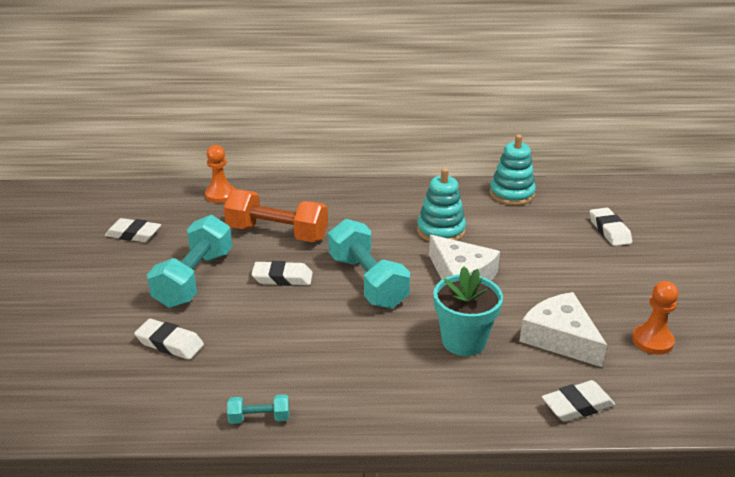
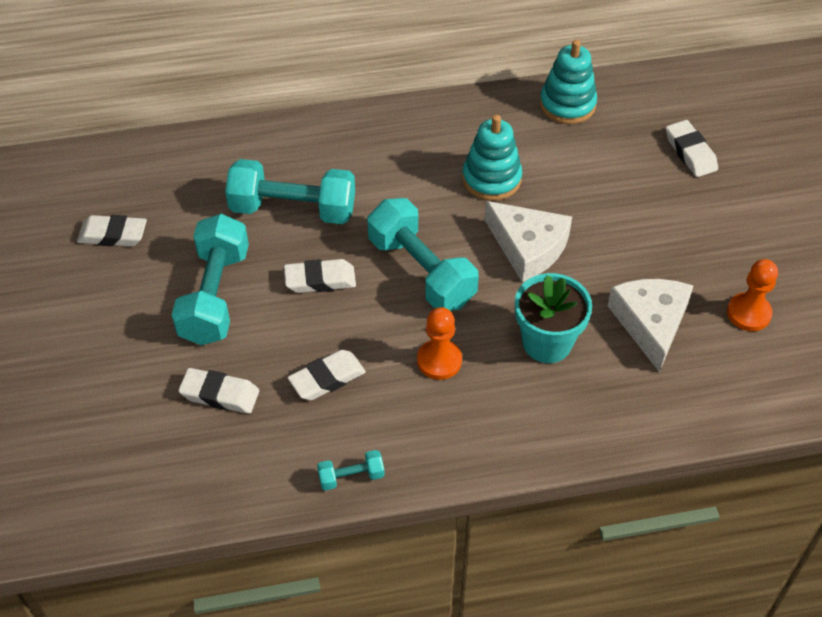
camera: 10 degrees left, 20 degrees up
(220, 195) = (200, 152): orange pawn -> orange pawn (439, 361)
(277, 233) = (293, 209): orange dumbbell -> turquoise dumbbell
(560, 338) = (650, 323): white cheese -> white cheese turned 45 degrees clockwise
(577, 405) = (677, 410): white eraser -> white eraser (327, 378)

